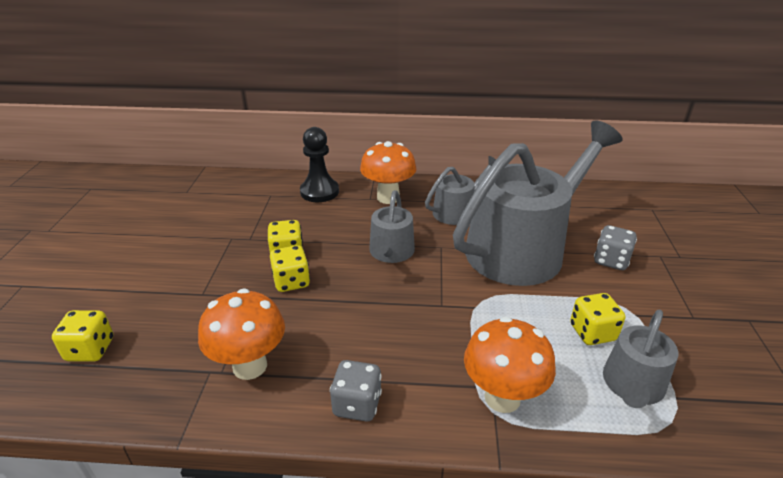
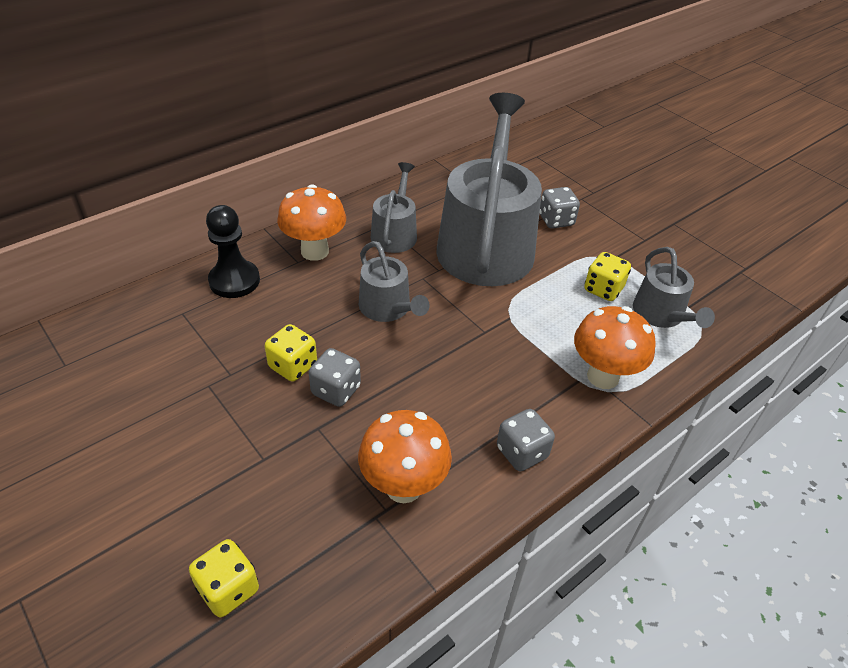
camera: 45 degrees left, 10 degrees up
(291, 282) = (336, 390): yellow dice -> grey dice

